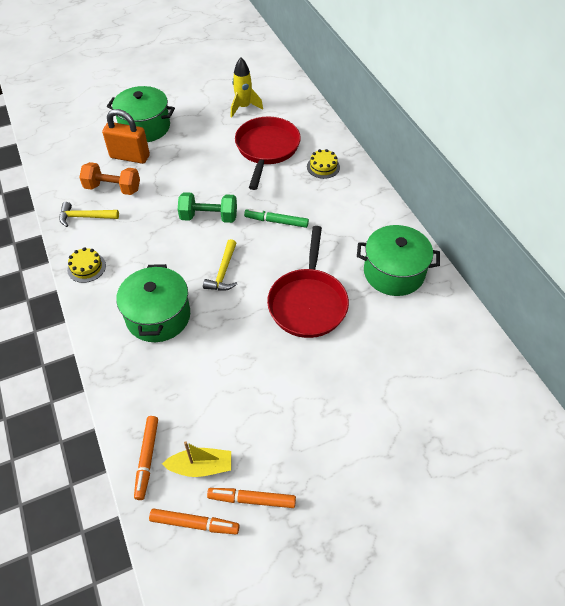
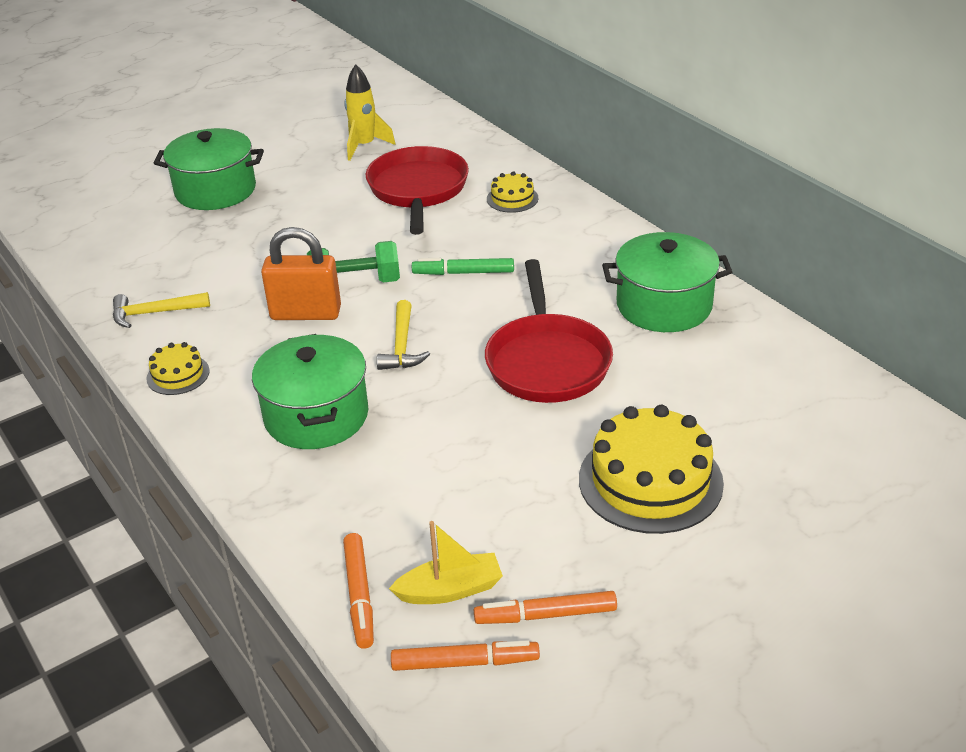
camera: 10 degrees left, 15 degrees down
(113, 188) = (188, 271): orange dumbbell -> none
(130, 156) = (203, 229): orange padlock -> orange padlock (306, 313)
(344, 411) = (650, 481): none -> yellow cake

